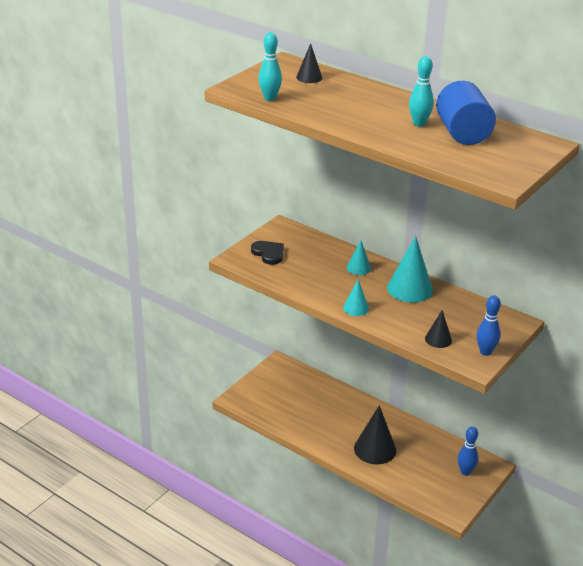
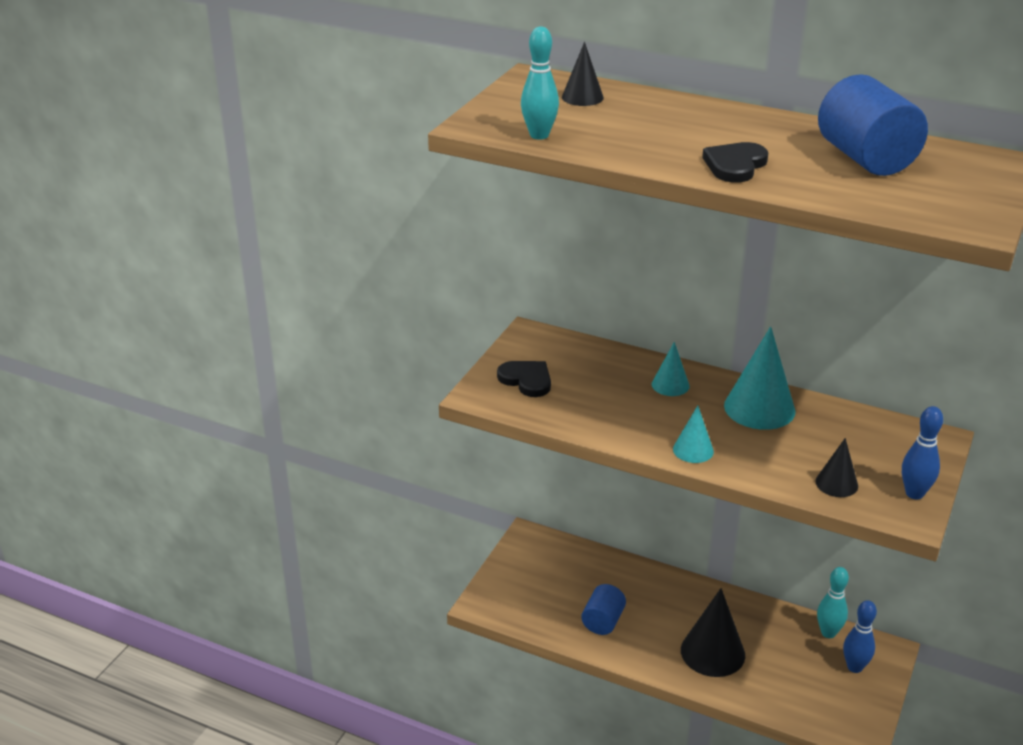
camera: 10 degrees left, 0 degrees up
(310, 420) = (603, 621): none -> blue cylinder
(378, 129) = (735, 165): none -> black heart
(419, 123) = (791, 151): turquoise bowling pin -> turquoise bowling pin (828, 633)

